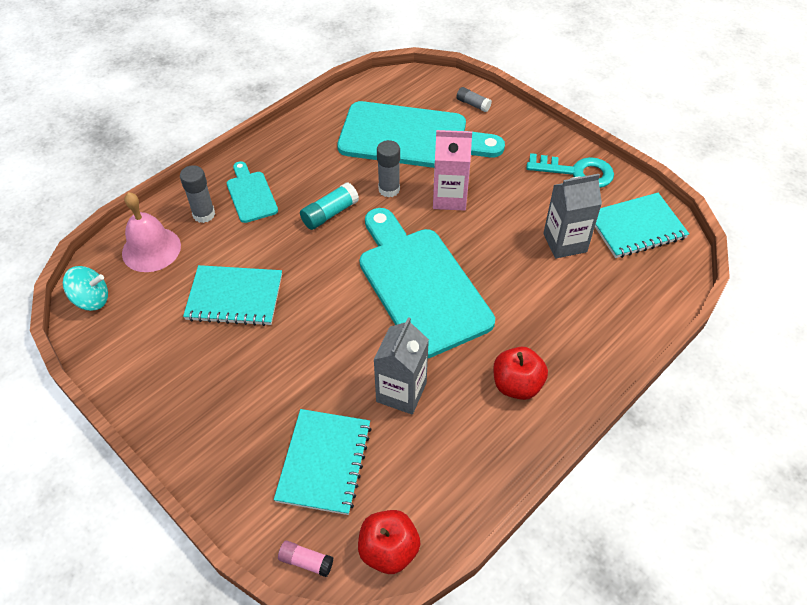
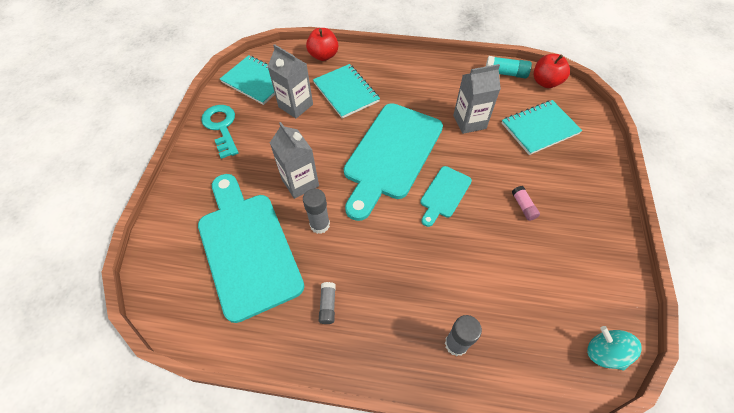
camera: 125 degrees left, 5 degrees up
(151, 249) = (524, 353): pink bell -> none
(234, 297) = (500, 251): turquoise notebook -> turquoise notebook (346, 92)
(251, 194) = (404, 324): turquoise cutting board -> turquoise cutting board (444, 194)
(306, 561) = (585, 105): pink glue stick -> pink glue stick (523, 206)
(330, 213) = (376, 247): turquoise glue stick -> turquoise glue stick (505, 73)
(449, 198) = (300, 182): pink carton -> grey carton
(473, 104) = (174, 227): grey glue stick -> grey glue stick (328, 305)
(517, 385) = (416, 81): red apple -> red apple (323, 56)

